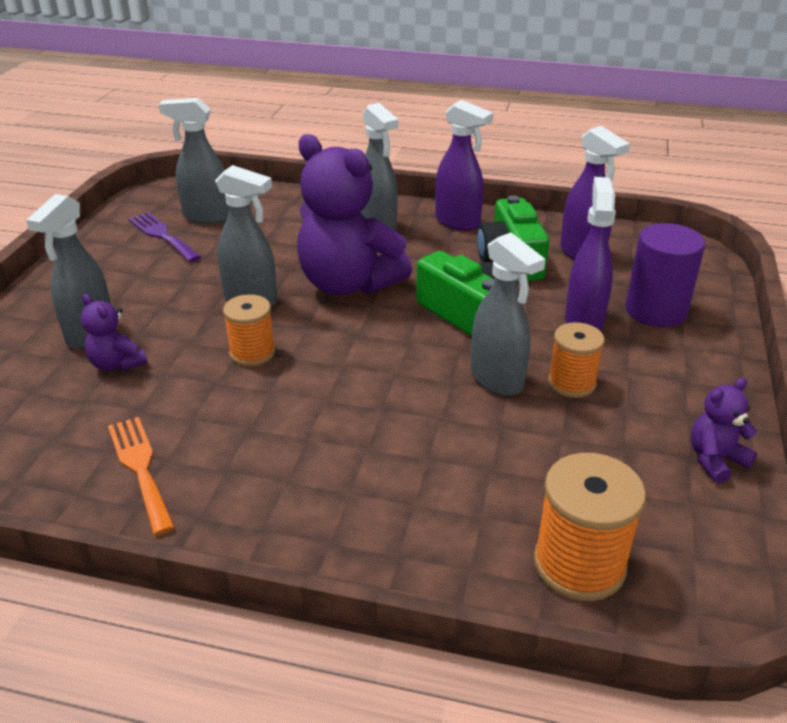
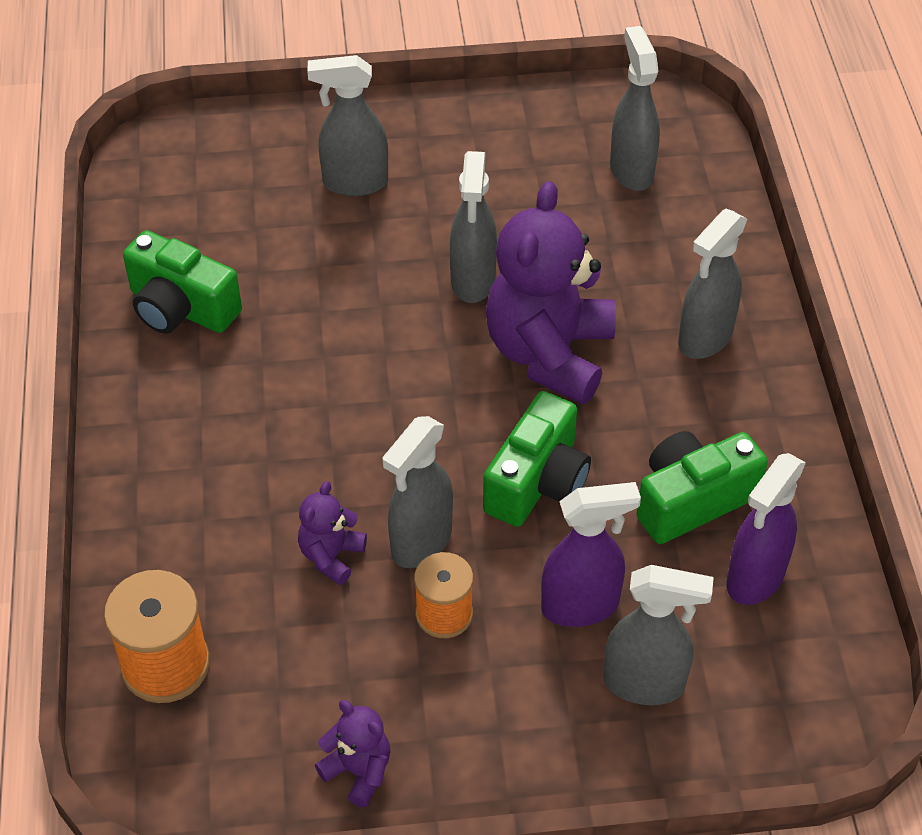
camera: 70 degrees right, 15 degrees up
(117, 364) = (316, 225): purple teddy bear -> purple teddy bear (331, 556)
(140, 468) = (181, 308): orange fork -> green camera
(162, 235) = (567, 151): purple fork -> none
(252, 353) = (378, 318): orange spool -> none
(458, 222) = (764, 419): purple spray bottle -> none
(656, 311) = (645, 683): purple cylinder -> grey spray bottle

